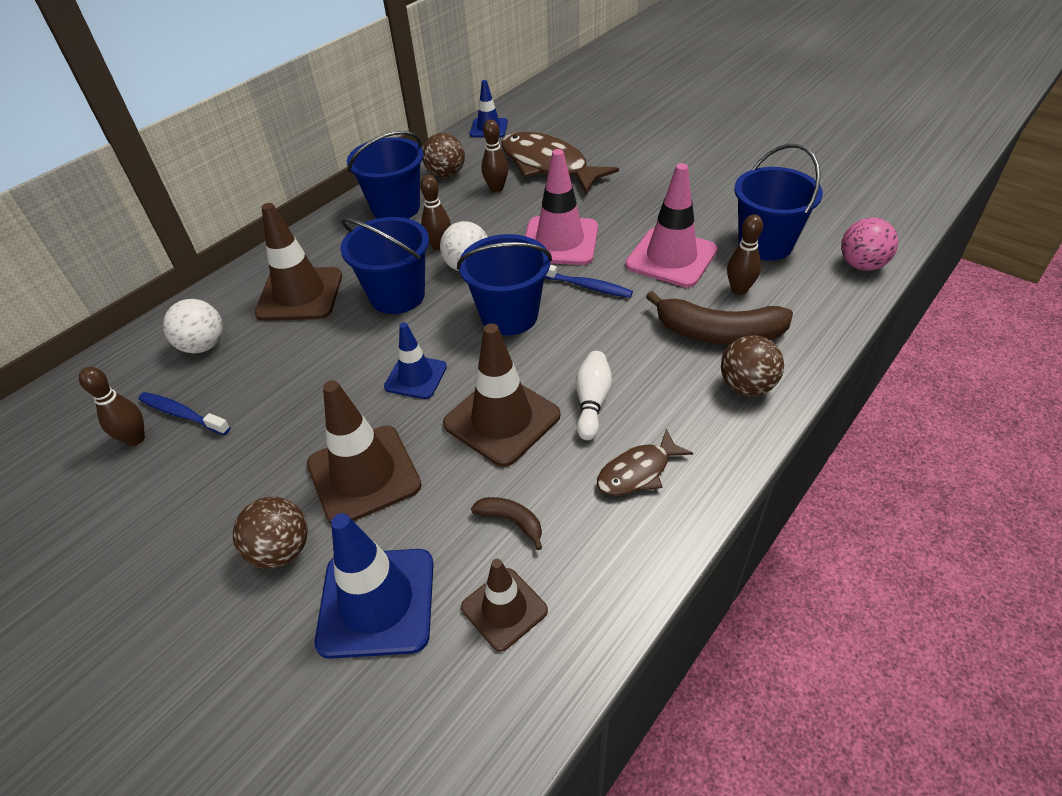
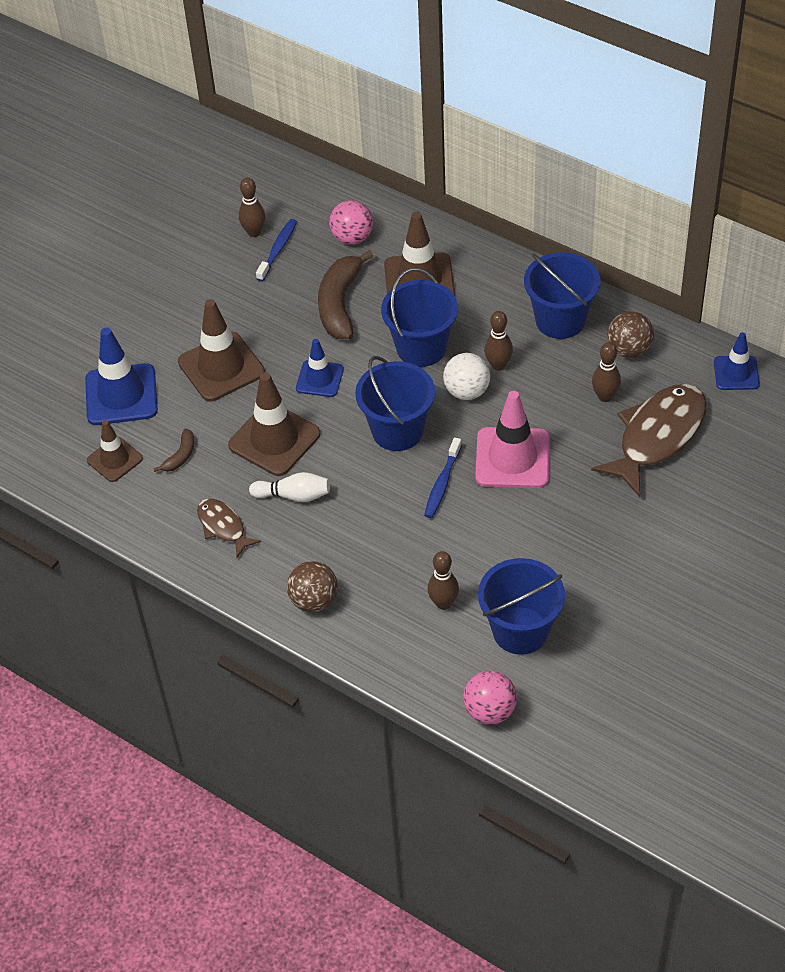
camera: 85 degrees right, 5 degrees up
(203, 345) = (352, 238): white ball -> pink ball
(281, 550) = (160, 338): brown ball -> none
(671, 258) = (491, 549): pink traffic cone -> none
(719, 333) = (380, 584): brown banana -> brown banana (340, 304)

